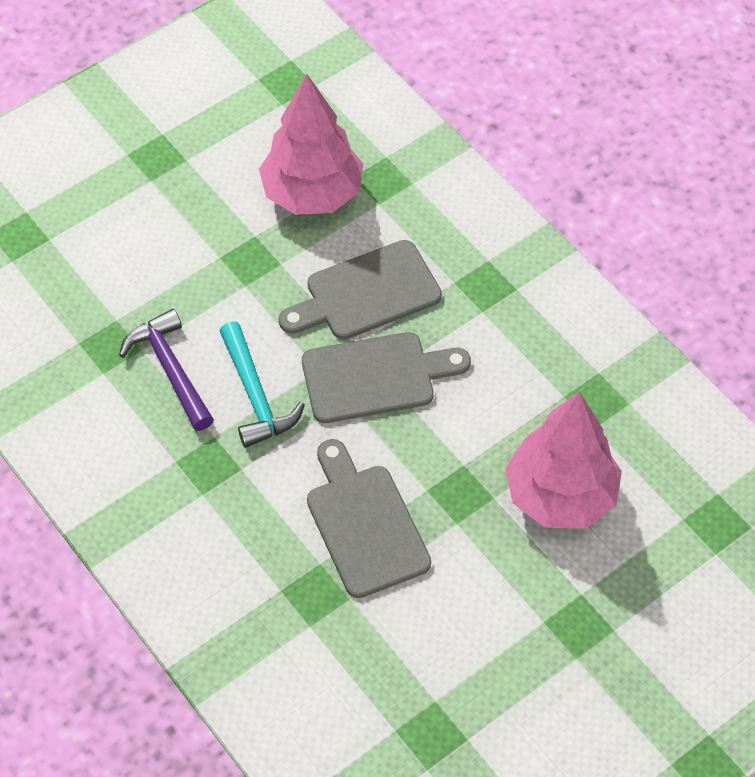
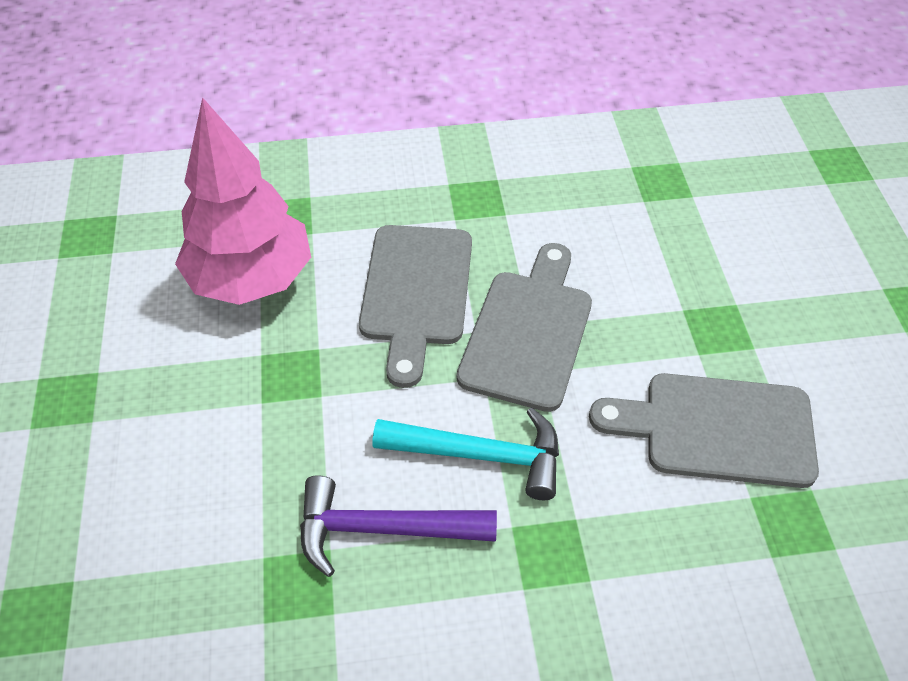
camera: 60 degrees left, 5 degrees down
(560, 496) = (760, 253): pink tree -> none

